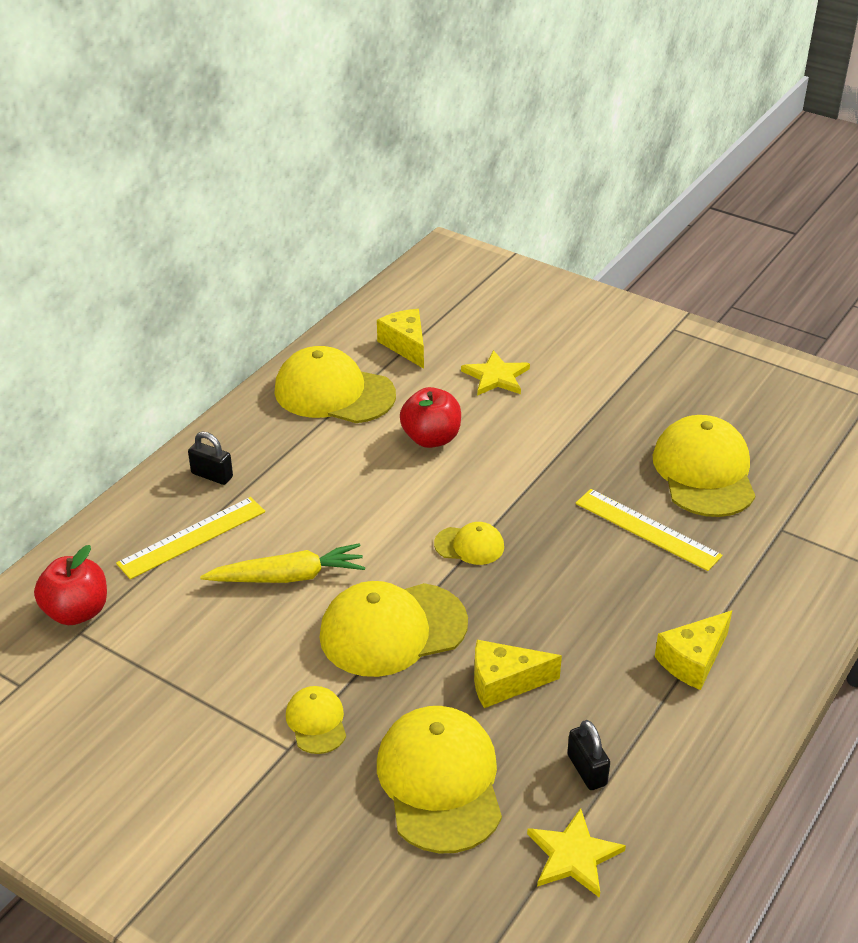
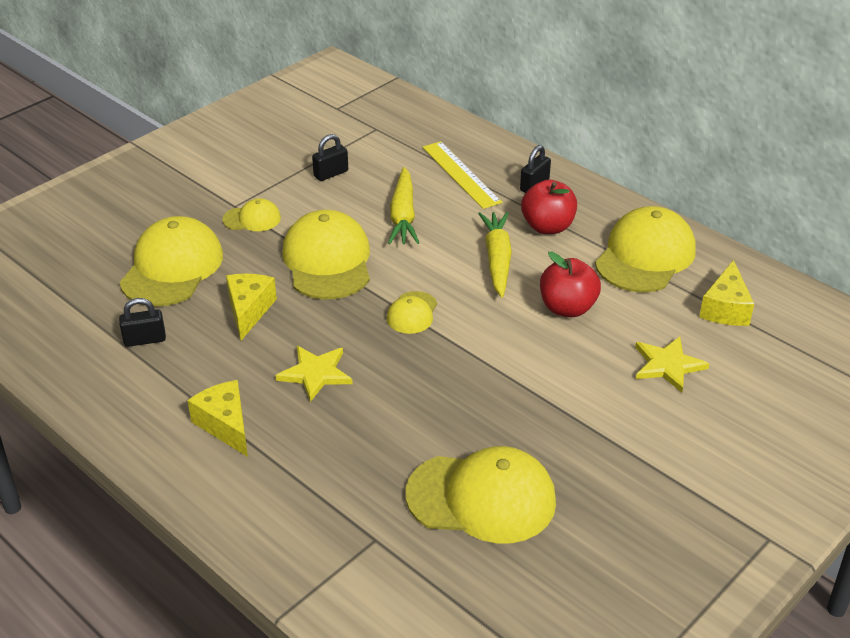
camera: 100 degrees right, 0 degrees up
(77, 612) = (396, 127): red apple -> red apple (547, 227)
(199, 660) = (331, 174): none -> black padlock
(361, 492) = (497, 259): none -> yellow carrot
(405, 345) = (725, 308): yellow cheese -> yellow cheese turned 120 degrees clockwise
(440, 781) = (172, 267): yellow cap -> yellow cap turned 75 degrees counterclockwise
(573, 856) = (76, 320): yellow star -> yellow star (315, 373)
(647, 529) = (402, 432): yellow ruler -> none

